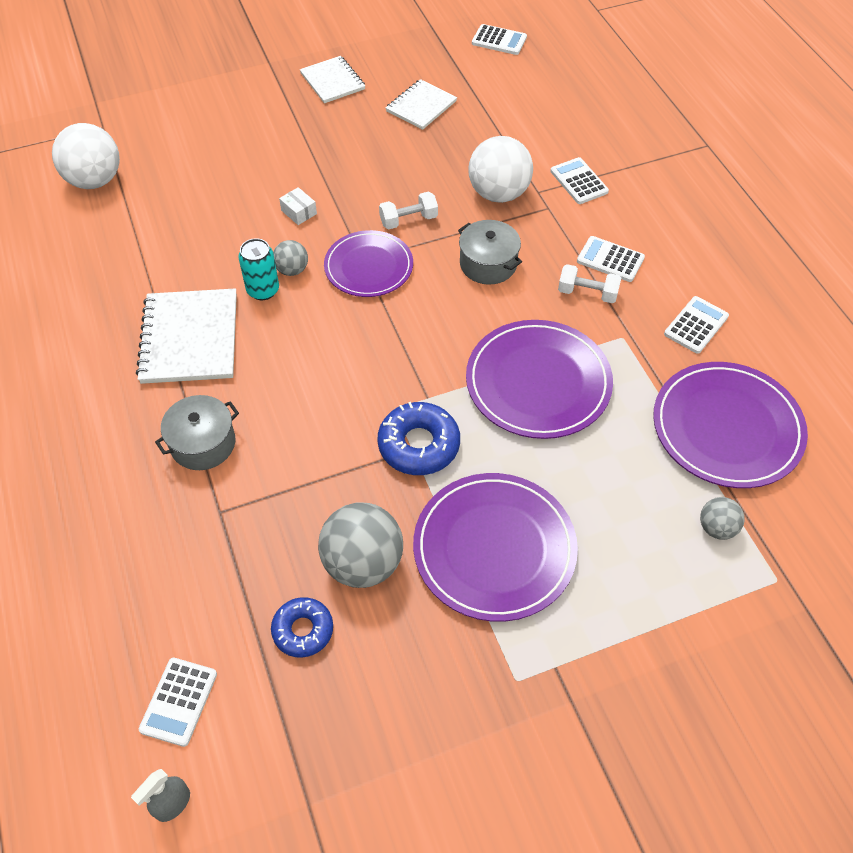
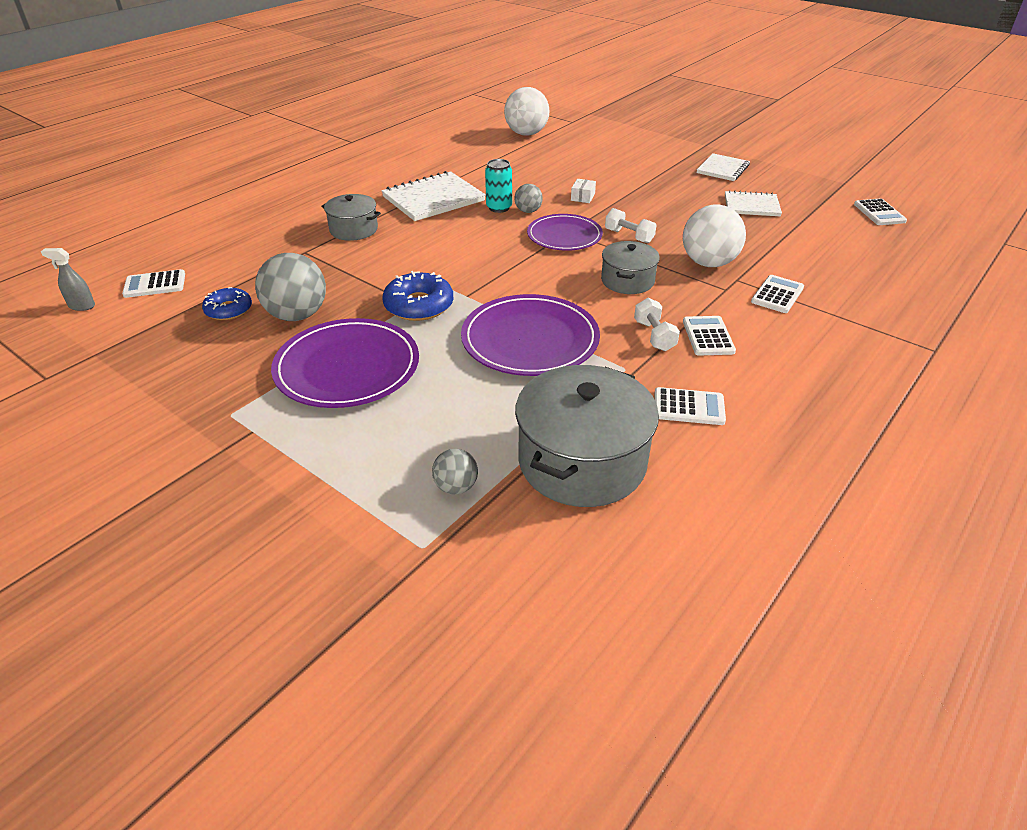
camera: 60 degrees right, 15 degrees down
(727, 428) = (582, 461): purple plate -> grey pot

